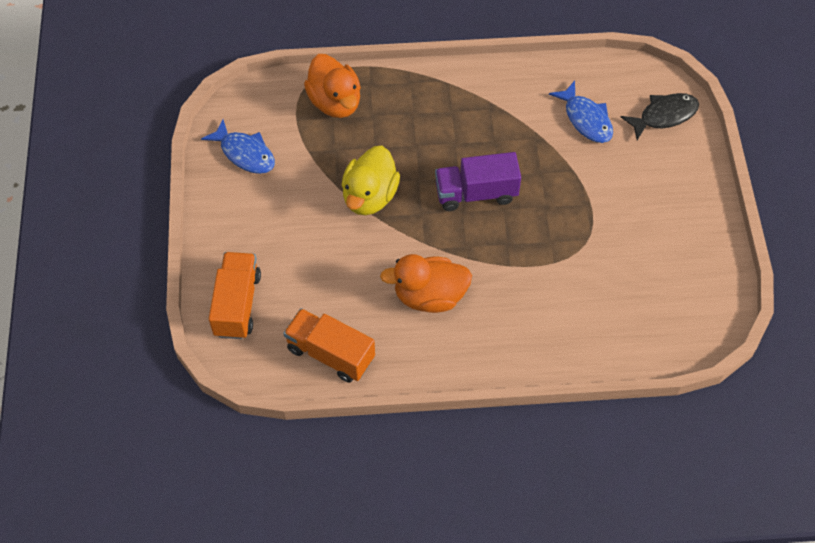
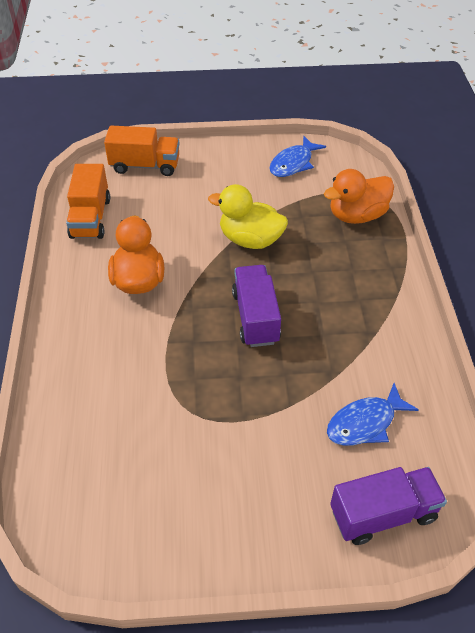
camera: 90 degrees right, 10 degrees down
(330, 354) = (90, 218): orange truck -> orange truck turned 150 degrees clockwise
(664, 116) = (383, 514): black fish -> purple truck

